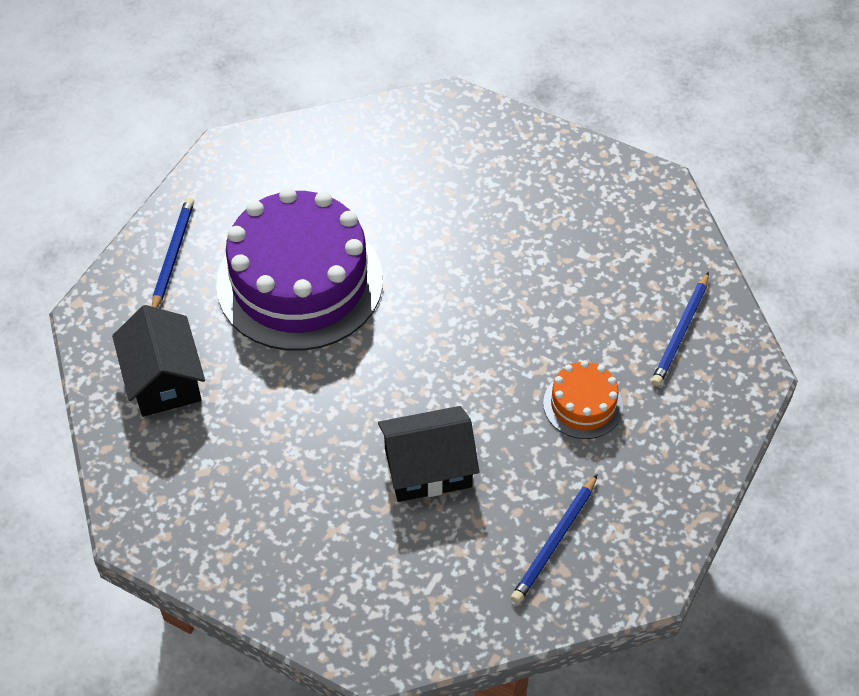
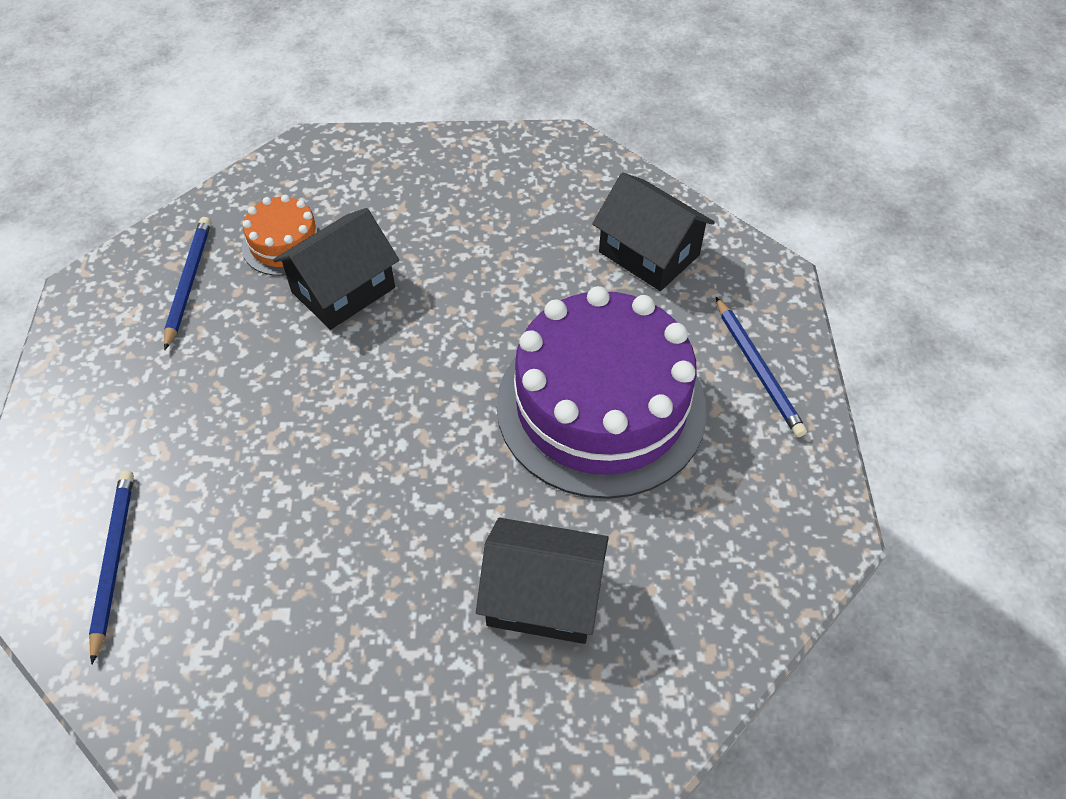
camera: 150 degrees right, 0 degrees up
(421, 192) = (543, 597): none -> black house
(583, 404) = (208, 418): orange cake -> orange cake (284, 243)

